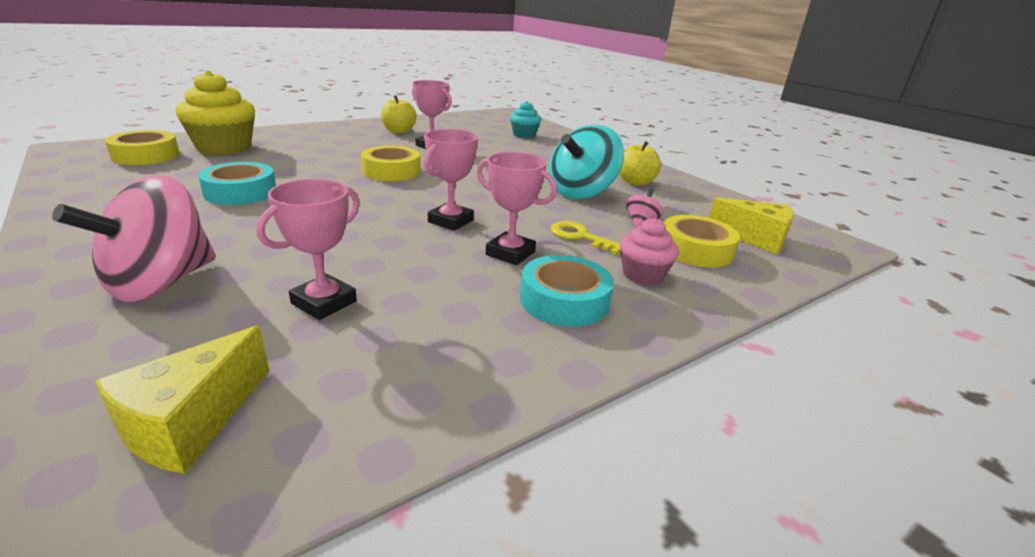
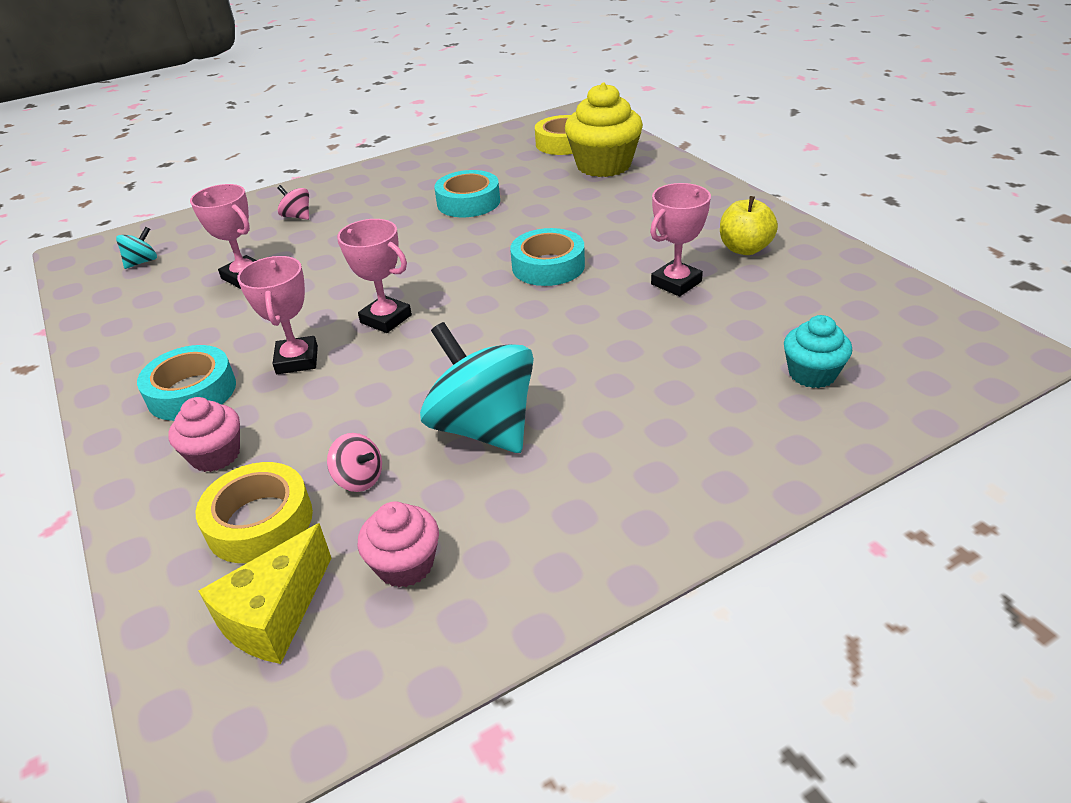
camera: 100 degrees right, 10 degrees up
(160, 283) = (297, 216): pink spinning top -> pink spinning top, size x0.44
(191, 423) = (142, 262): yellow cheese -> turquoise spinning top
(391, 171) = (548, 266): yellow tape -> turquoise tape
(510, 253) = (297, 360): pink trophy -> pink trophy turned 45 degrees counterclockwise
(580, 237) = (325, 414): yellow key -> none
(635, 182) = (544, 504): yellow apple -> none
(695, 210) = (405, 565): none -> pink cupcake

